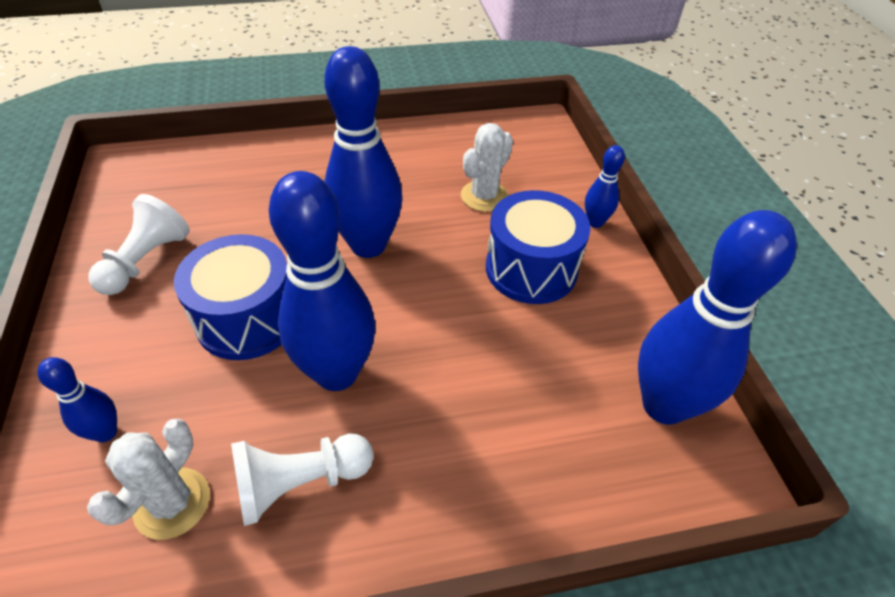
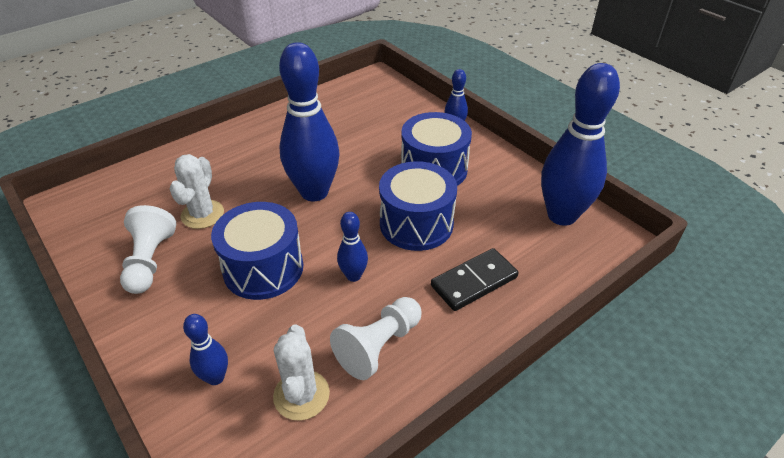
camera: 25 degrees left, 5 degrees down
(337, 373) = (353, 276): blue bowling pin -> blue bowling pin, size x0.47
(458, 335) = (416, 224): none -> blue drum
(477, 450) = (474, 282): none -> black domino
(484, 196) = (371, 135): white cactus -> white cactus (202, 214)

